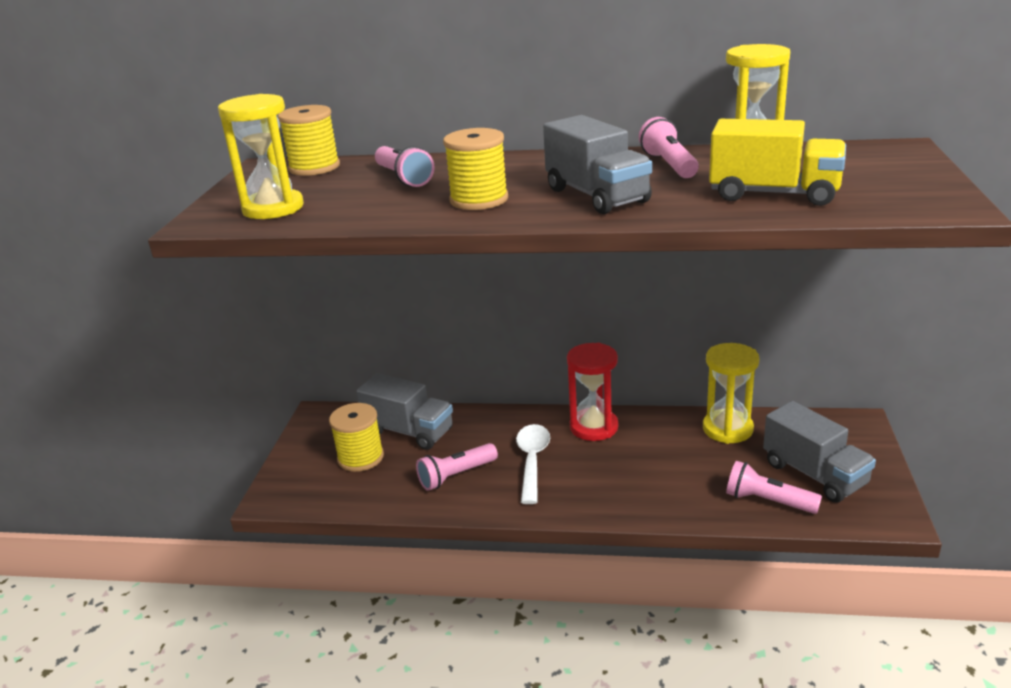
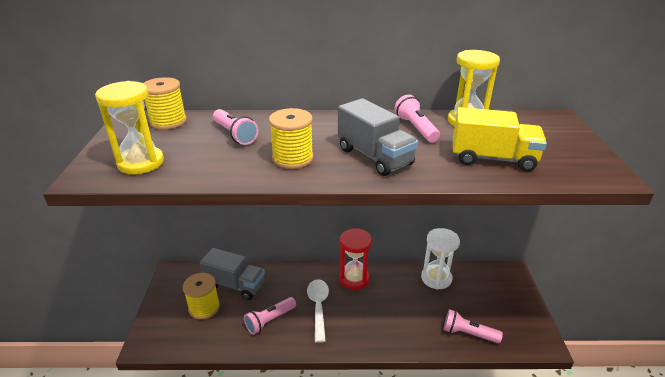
camera: 10 degrees left, 5 degrees up
(727, 429) = (436, 278): yellow hourglass -> white hourglass
(814, 474) = (492, 311): grey truck -> none

